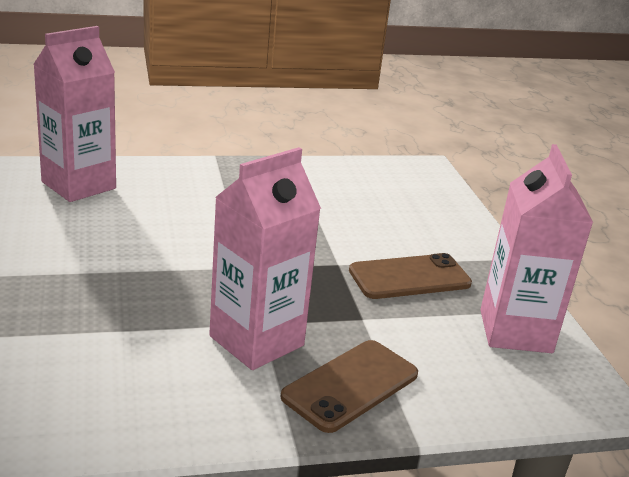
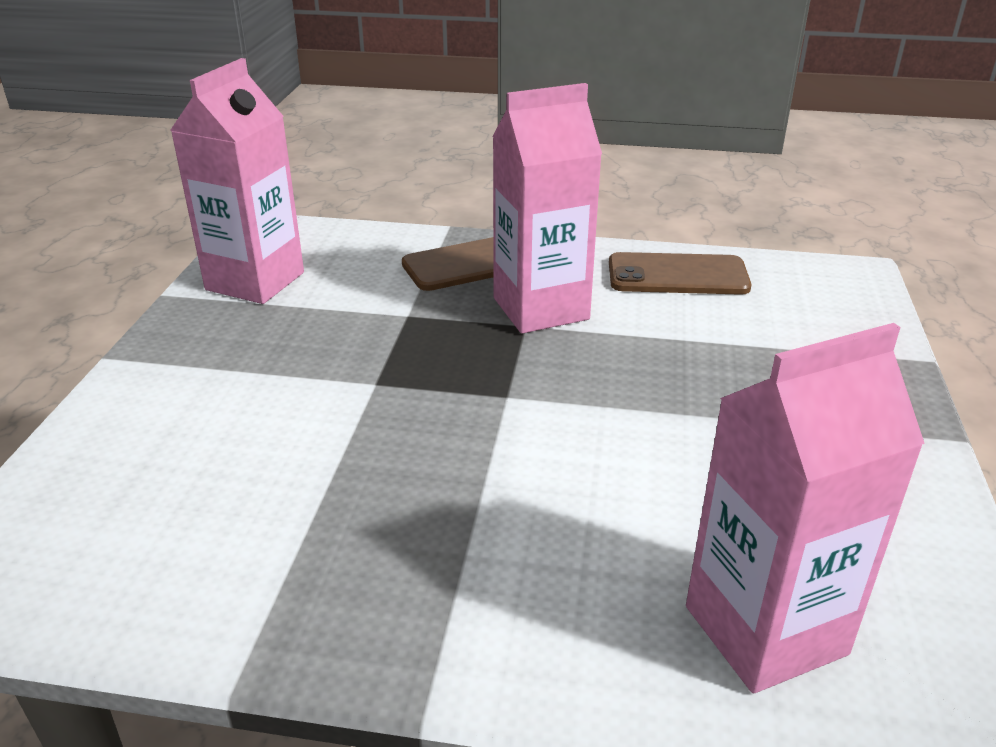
camera: 155 degrees left, 5 degrees up
(409, 277) = (299, 351): brown phone -> brown phone (677, 275)

